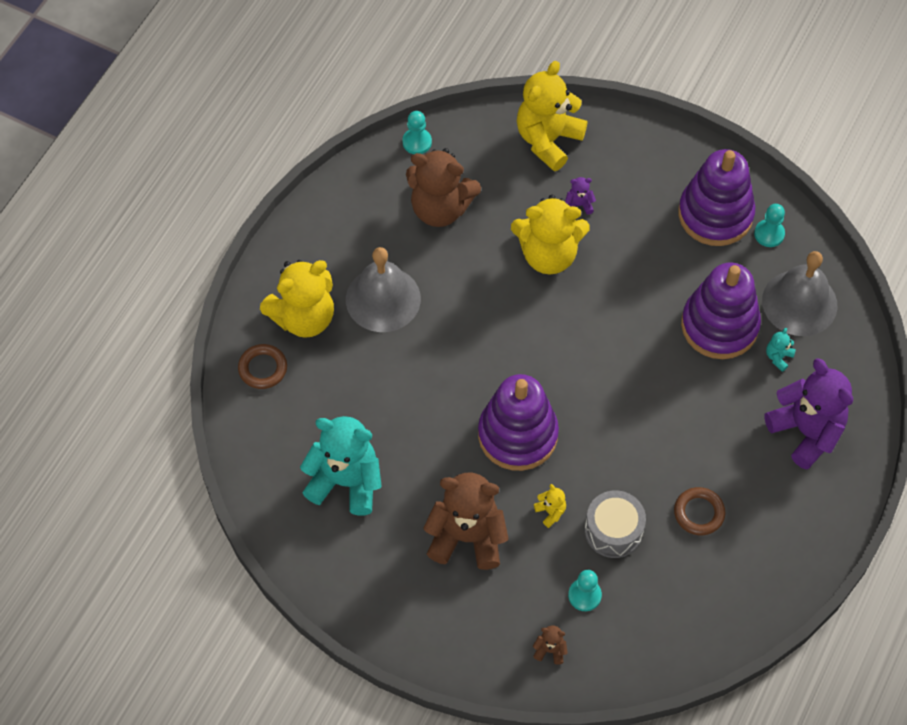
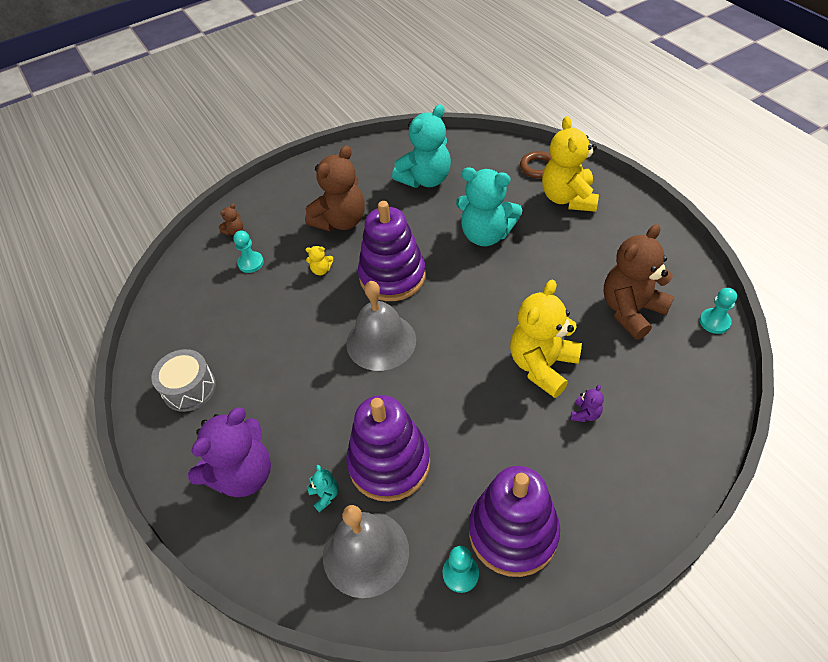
camera: 125 degrees right, 10 degrees down
(383, 299) = (559, 244): grey bell -> grey bell (381, 341)
(406, 373) = (486, 235): none -> turquoise teddy bear
(548, 140) = (677, 424): yellow teddy bear -> none
(613, 530) = (278, 298): grey drum -> grey drum (189, 388)
(699, 513) = (246, 356): brown ring -> none
(806, 431) = (243, 474): purple teddy bear -> purple teddy bear turned 45 degrees counterclockwise

